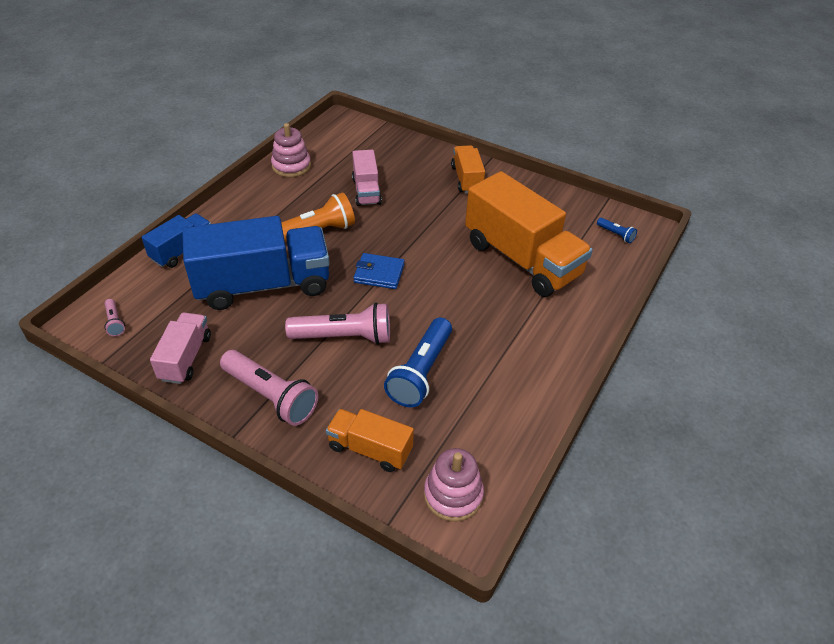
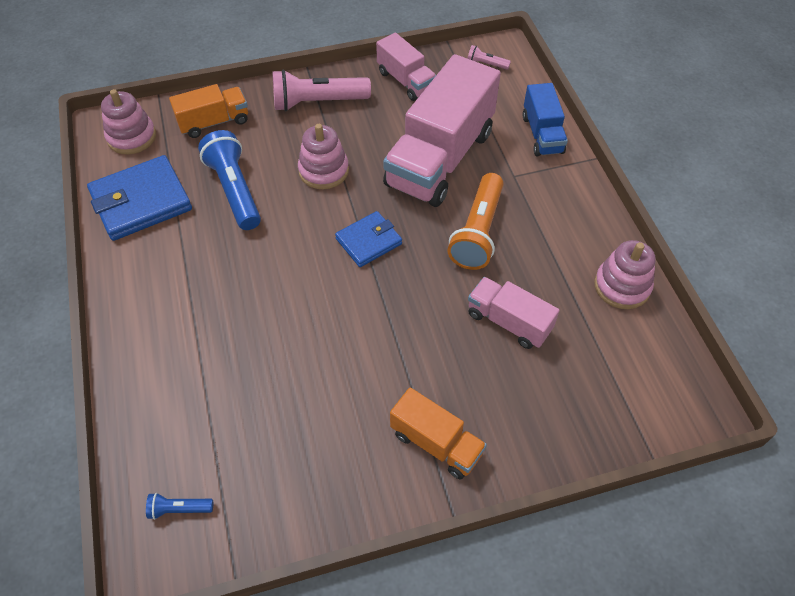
camera: 135 degrees right, 10 degrees up
(263, 285) = (440, 159): blue truck -> pink truck
(344, 337) = (323, 171): pink flashlight -> pink stacking toy
(499, 419) = (141, 202): none -> blue wallet
(522, 259) = (257, 371): orange truck -> none

